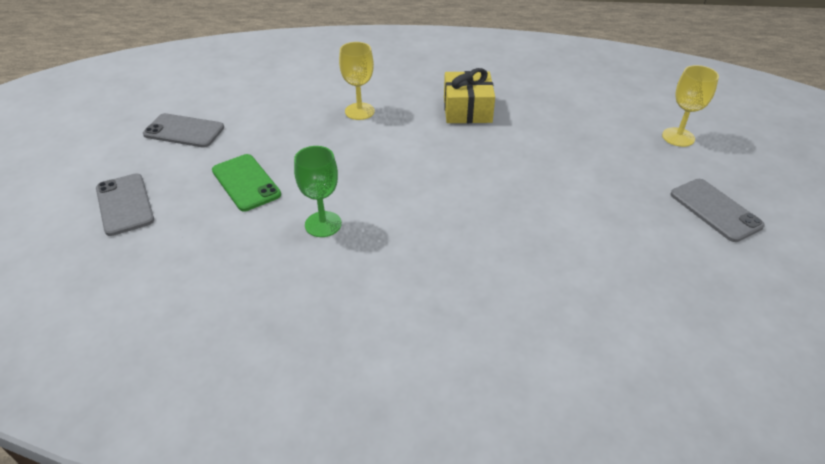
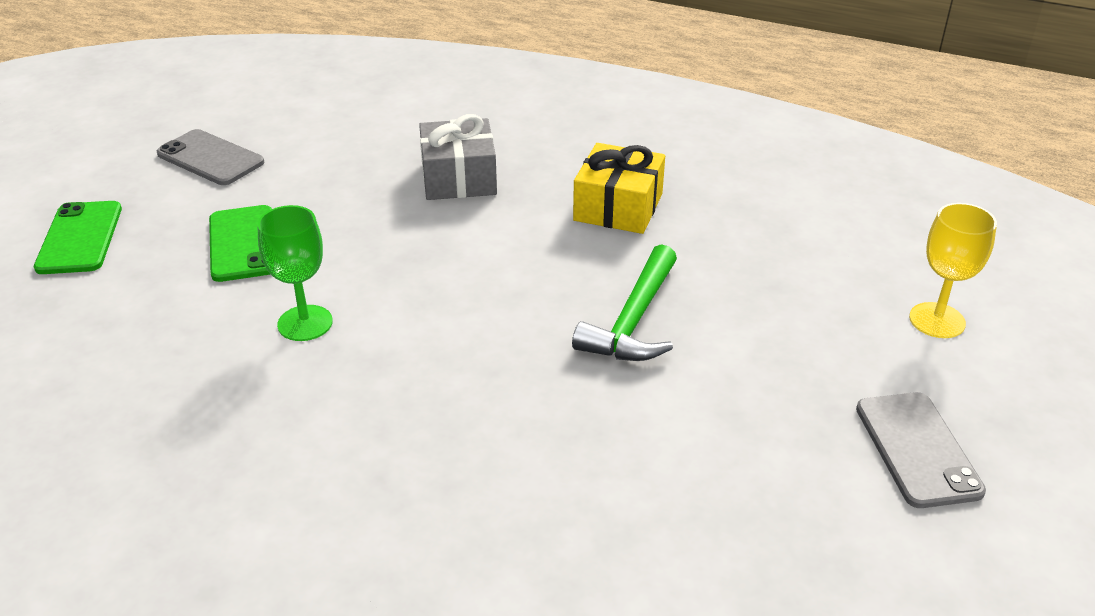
camera: 20 degrees right, 5 degrees down
(125, 204) = (80, 238): grey phone -> green phone
(359, 111) = (458, 178): yellow goblet -> grey gift
(521, 175) = (633, 321): none -> green hammer

